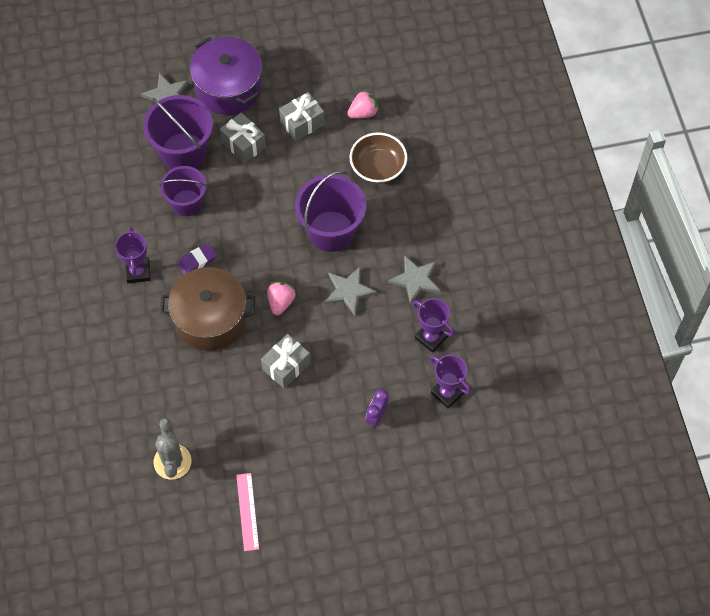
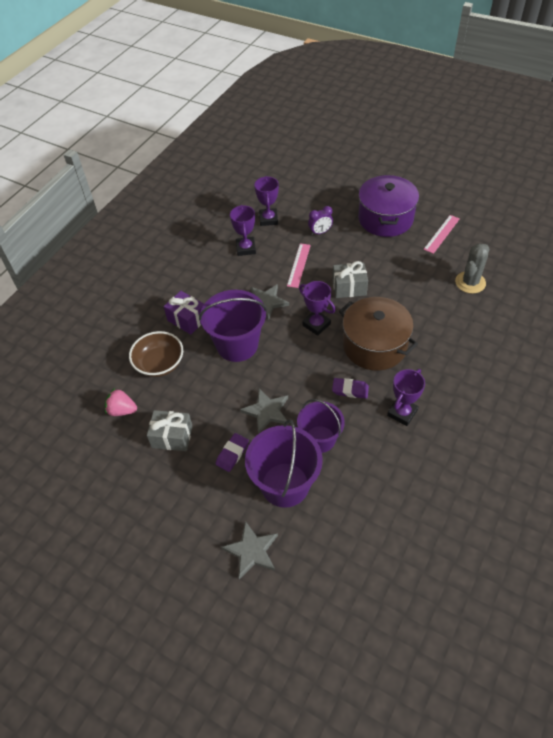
camera: 135 degrees left, 10 degrees down
(228, 88) = (194, 515): purple pot -> purple pot (385, 219)
(243, 144) = (232, 454): grey gift -> purple eraser
(281, 302) = (316, 324): pink strawberry -> purple trophy
(359, 356) = (299, 265): none -> pink ruler
(401, 222) = (187, 319): none -> purple gift
(415, 280) = (218, 282): grey star -> grey star (266, 411)

